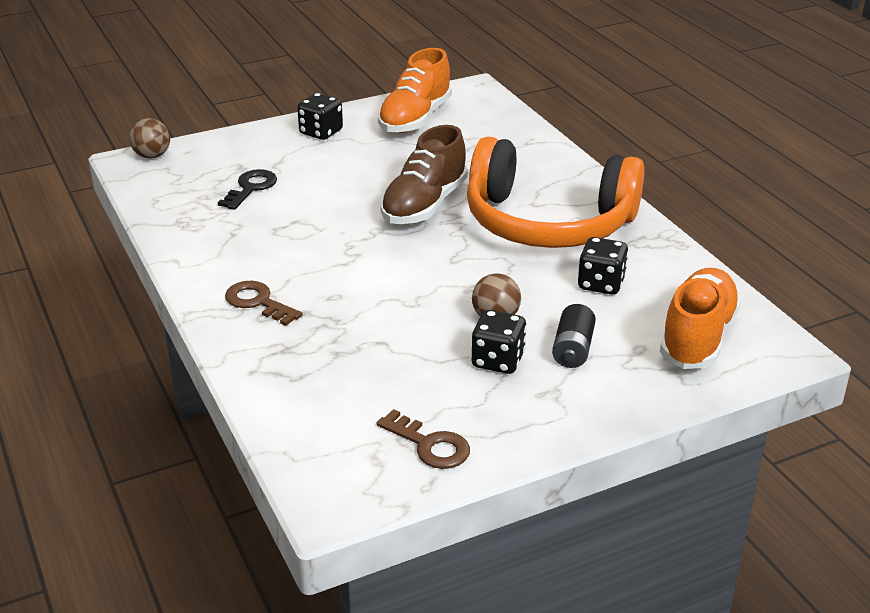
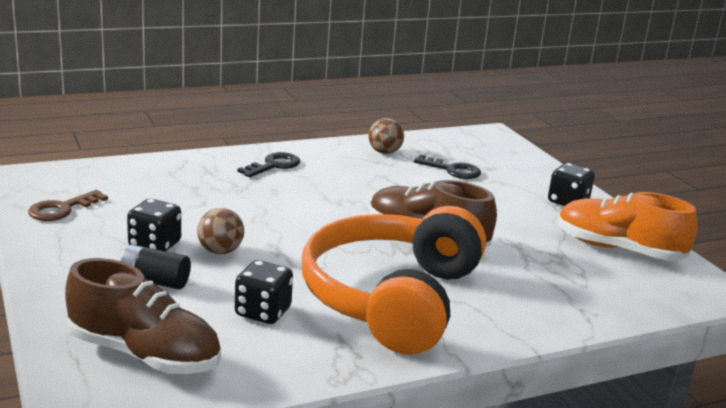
camera: 90 degrees right, 10 degrees down
(152, 156) = (502, 139): brown ball -> brown ball (384, 152)
(258, 302) = (273, 165): brown key -> black key
(697, 337) = (144, 354): orange shoe -> brown shoe

